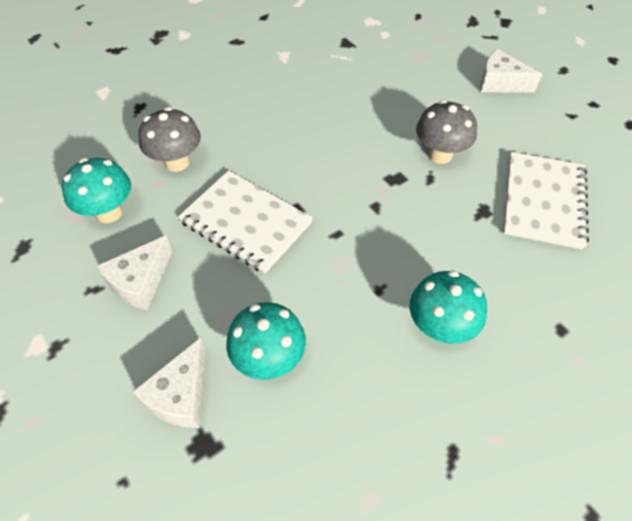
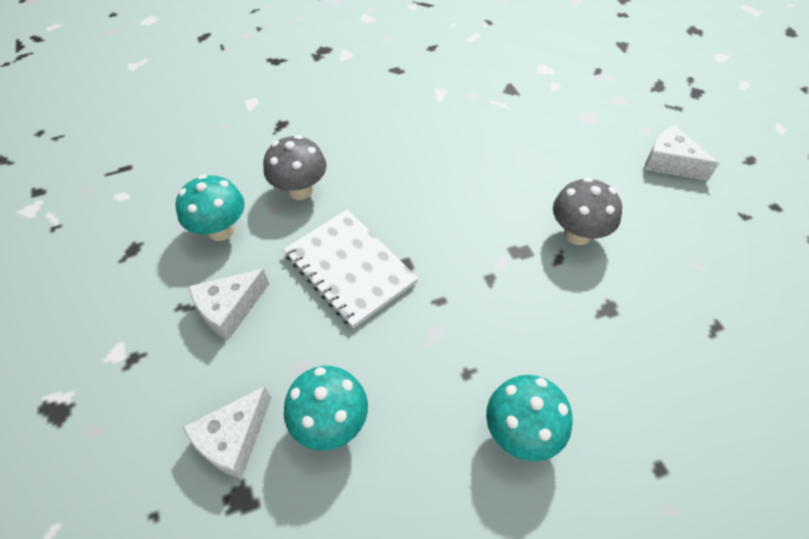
camera: 15 degrees right, 0 degrees up
(543, 201) = (682, 312): white notebook -> none

